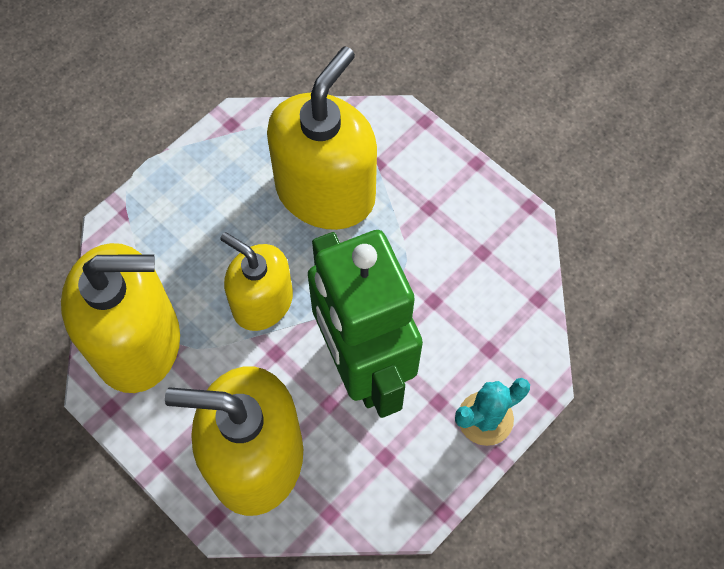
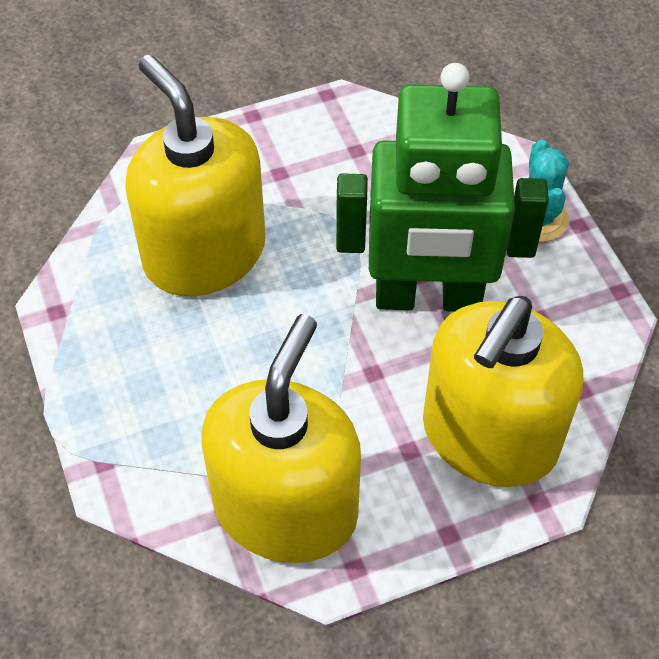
camera: 65 degrees left, 10 degrees down
(262, 302) = (305, 362): yellow soap dispenser -> none

